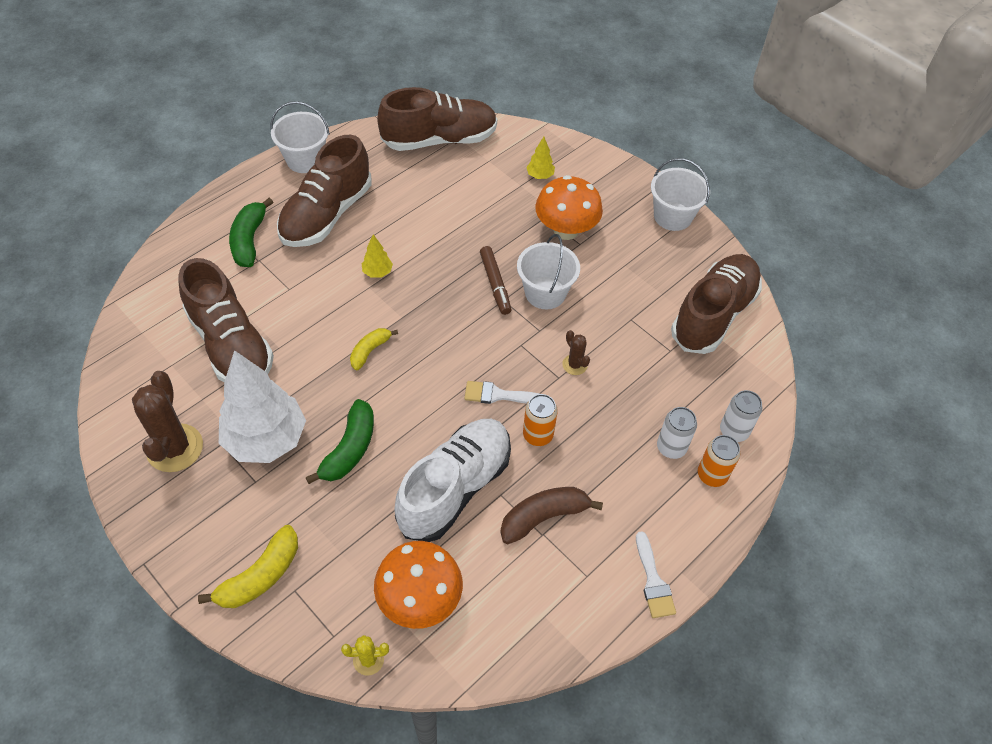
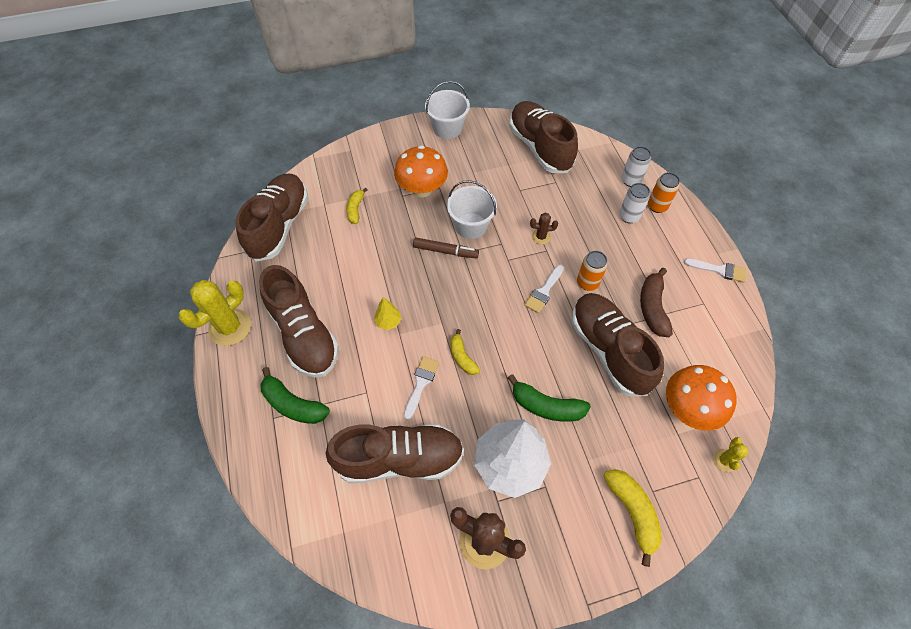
camera: 60 degrees left, 5 degrees up
(305, 160) = (230, 327): white bucket -> yellow cactus
(320, 328) = (421, 383): none -> white brush
(349, 449) = (546, 406): green banana -> green banana turned 150 degrees clockwise
(455, 488) = (608, 350): white shoe -> brown shoe
(499, 187) = (355, 209): none -> yellow banana
(540, 176) = (361, 181): yellow tree -> none

